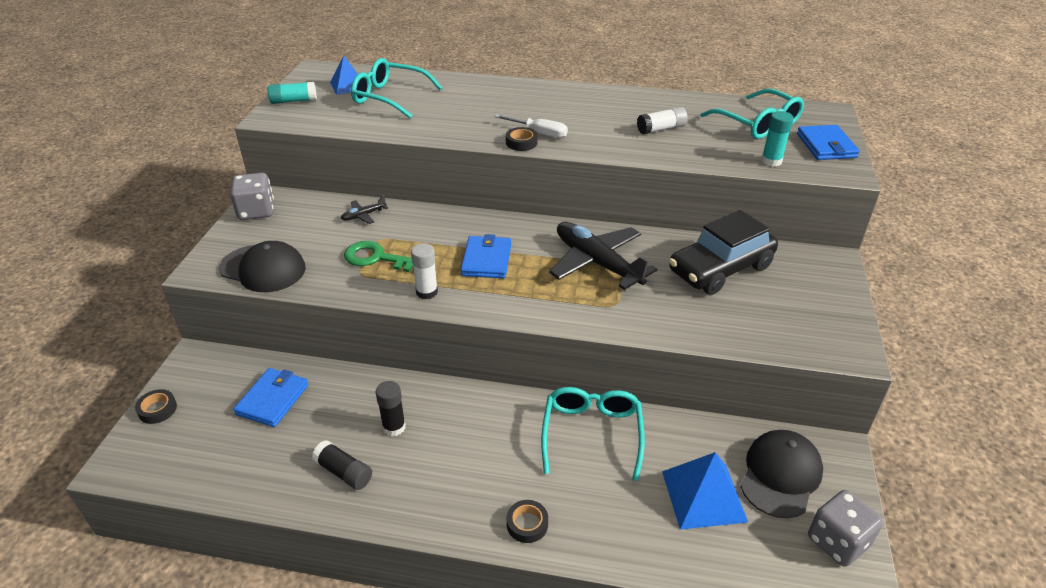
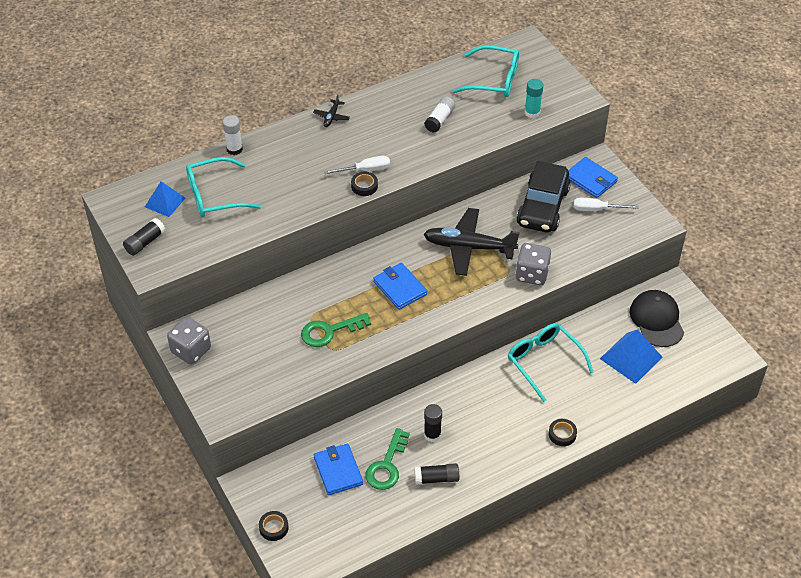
camera: 40 degrees left, 10 degrees up
(263, 269) = (263, 388): black cap -> none
(294, 101) = (145, 242): turquoise glue stick -> black glue stick
(317, 425) = (387, 465): none -> green key
(363, 215) = (274, 305): black plane -> black plane (331, 117)
(427, 292) = (391, 335): white glue stick -> white glue stick (234, 149)
(784, 301) = (596, 209): none -> white screwdriver
(826, 146) = (551, 79): blue wallet -> blue wallet (590, 179)
(837, 541) = (708, 338): grey dice -> grey dice (532, 274)

